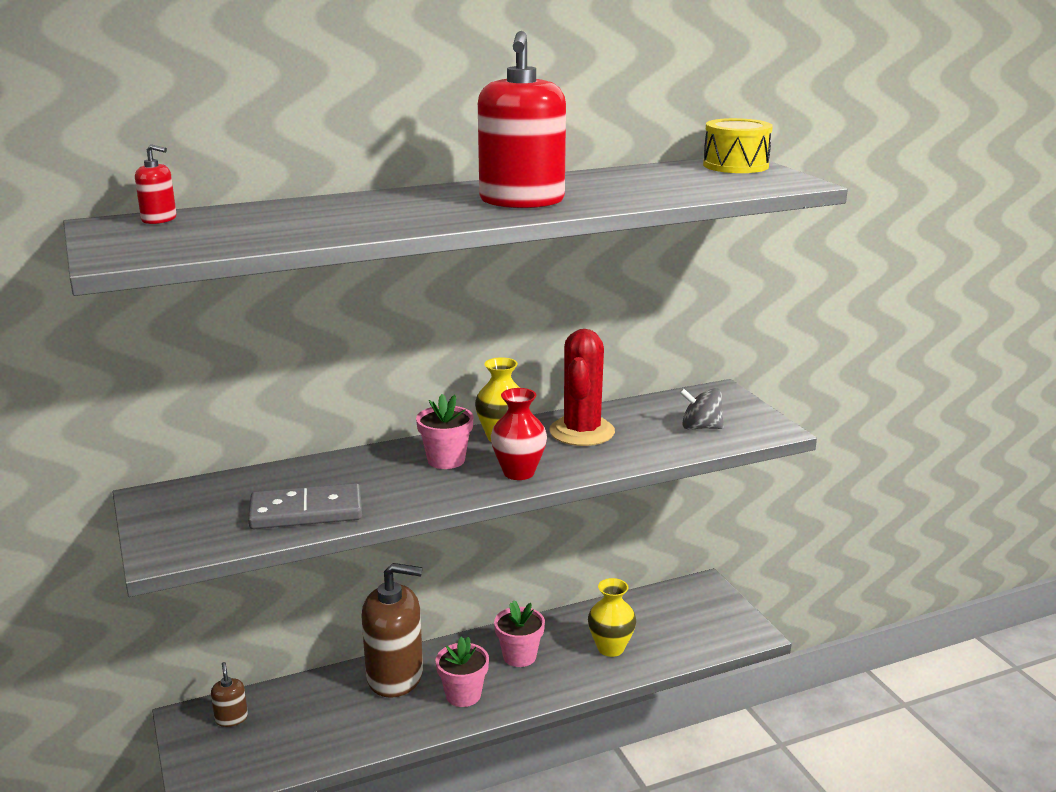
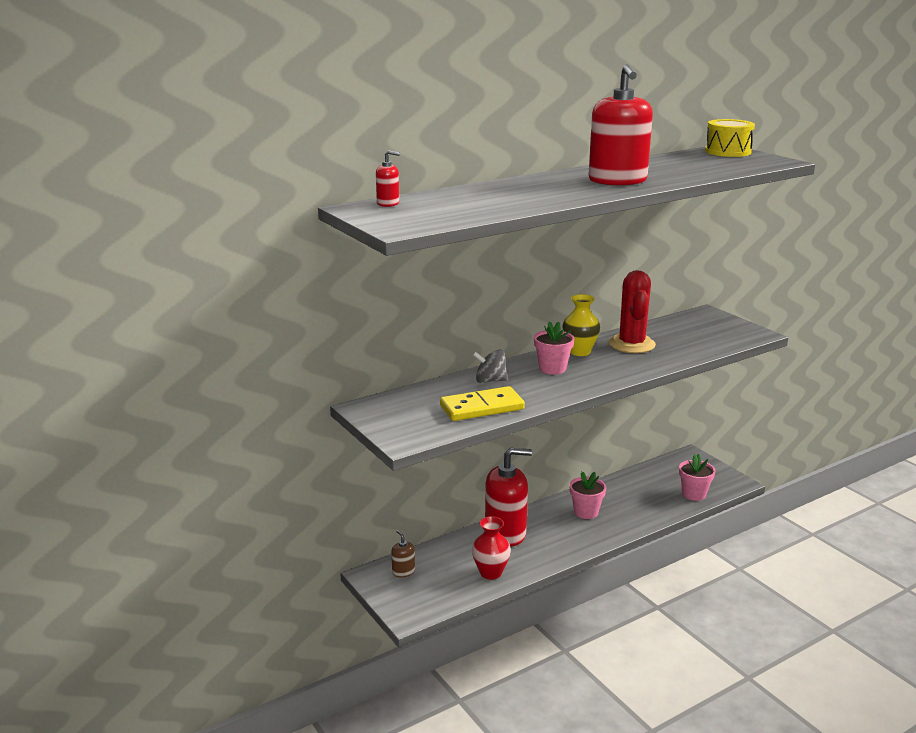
camera: 10 degrees left, 0 degrees up
(306, 511) = (481, 407): grey domino -> yellow domino
(395, 676) = (505, 533): brown soap dispenser -> red soap dispenser
(463, 695) = (560, 540): pink flower pot -> pink flower pot (694, 494)
(519, 472) = (608, 372): red vase -> red vase (490, 573)
(610, 648) = (646, 501): yellow vase -> none
(700, 427) = (709, 336): grey spinning top -> grey spinning top (490, 381)

